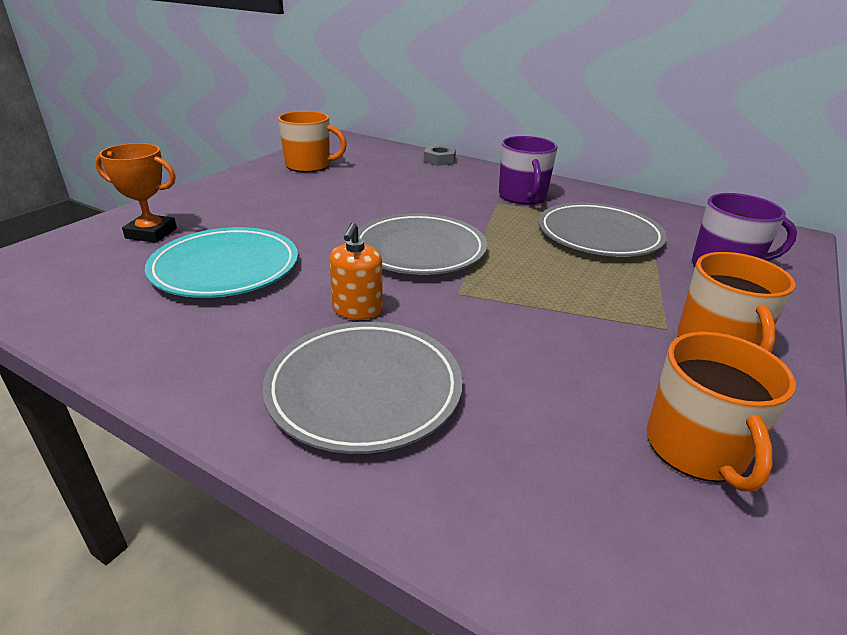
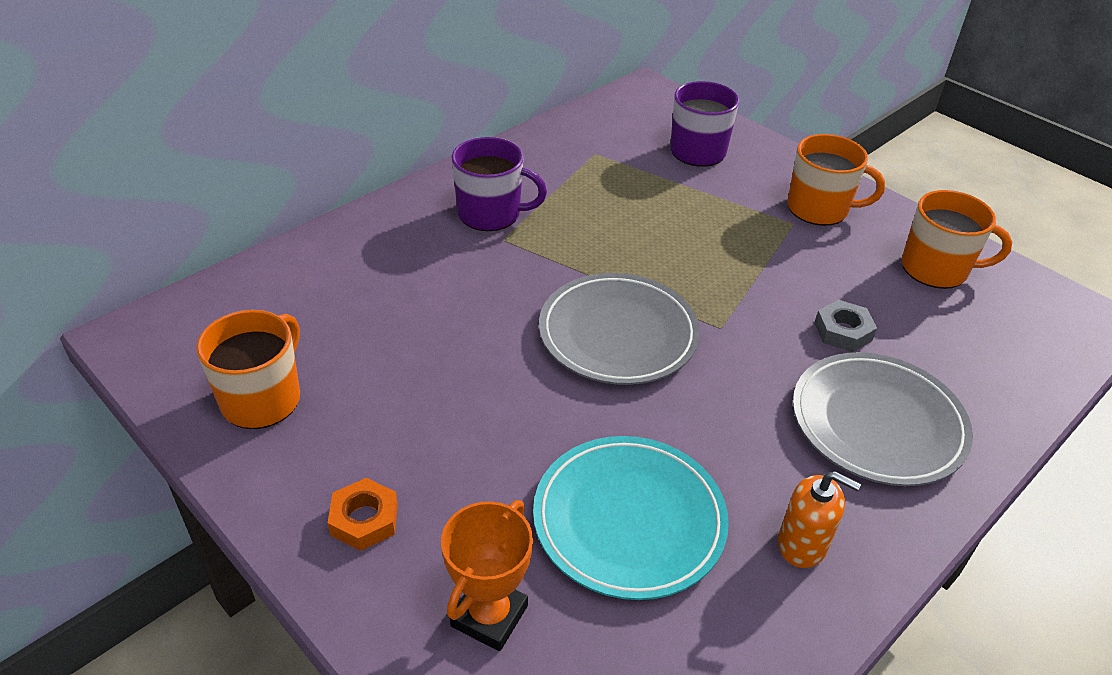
camera: 75 degrees left, 10 degrees up
(225, 196) = (364, 519): none -> orange nut
(357, 310) = (745, 408): orange soap dispenser -> orange soap dispenser (802, 544)
(439, 160) = (317, 249): grey nut -> grey nut (843, 331)
(599, 235) = (615, 196): grey plate -> none

